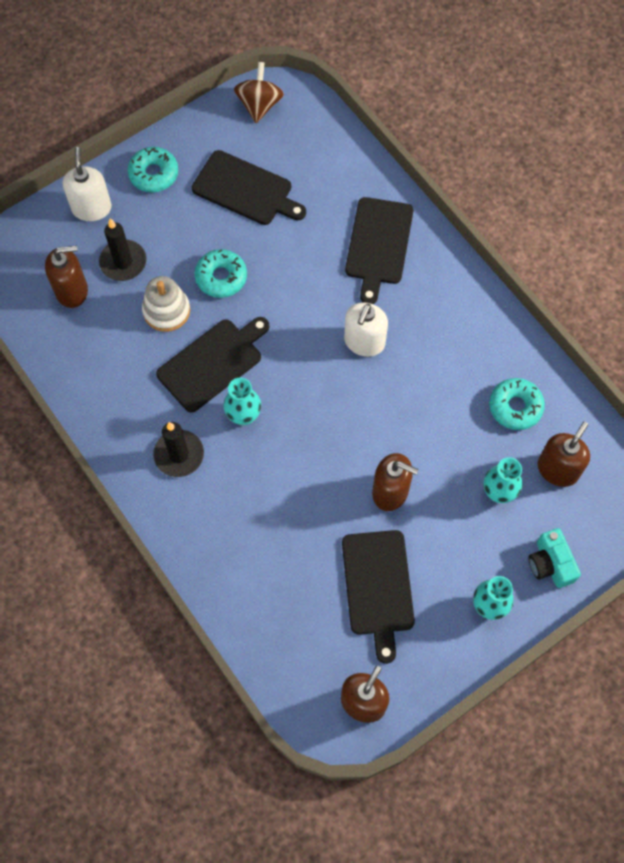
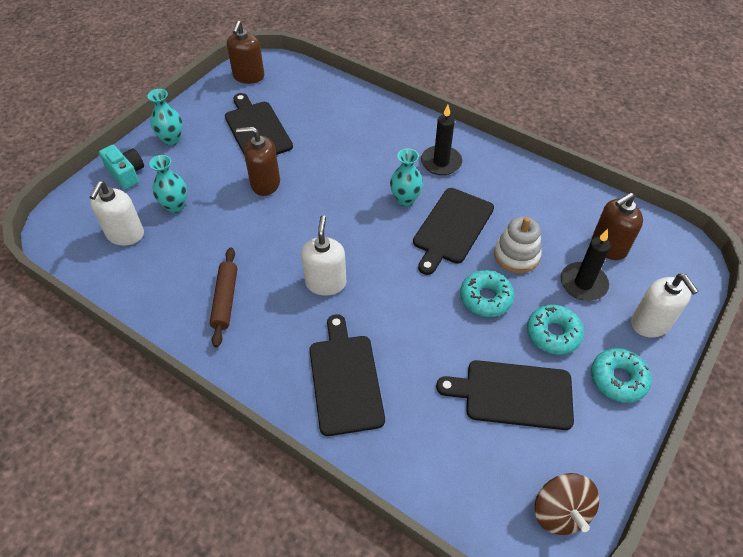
camera: 160 degrees right, 15 degrees down
(466, 355) = (225, 300): none -> brown rolling pin
(515, 407) = (170, 270): turquoise donut -> turquoise donut (553, 334)
(557, 469) = (125, 234): brown soap dispenser -> white soap dispenser

